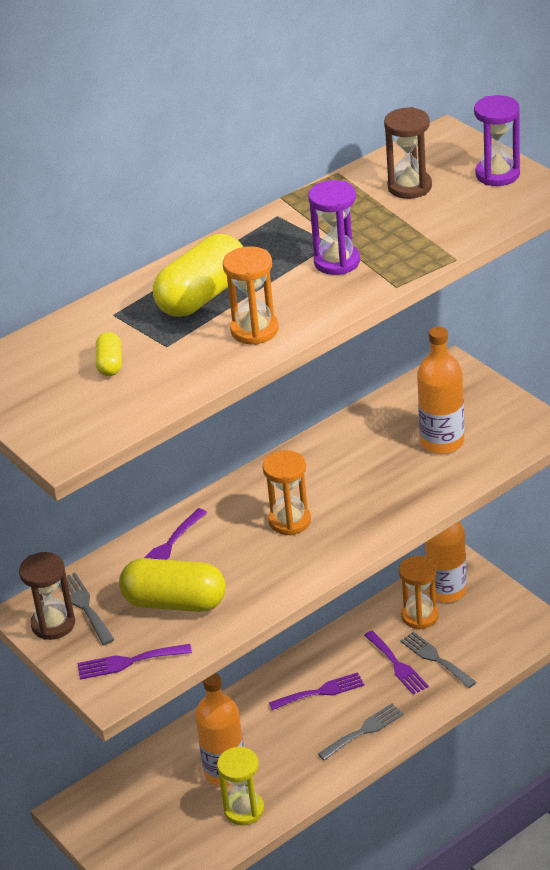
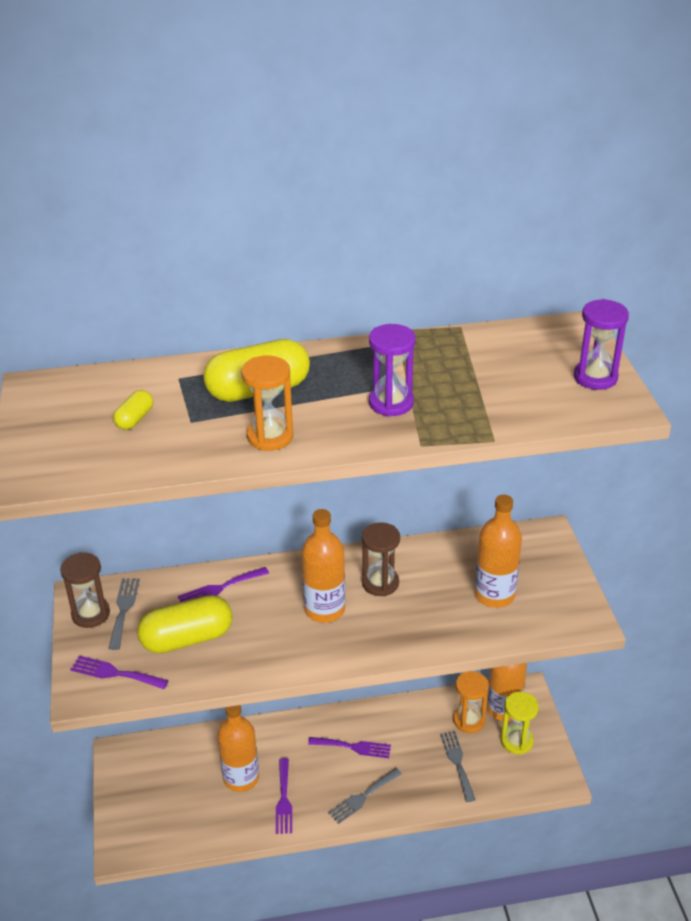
camera: 25 degrees right, 0 degrees up
(175, 602) = (187, 639): yellow capsule -> yellow capsule turned 60 degrees counterclockwise
(244, 810) = (232, 818): yellow hourglass -> yellow hourglass (516, 741)
(290, 521) = (324, 609): orange hourglass -> orange bottle
(364, 731) = (363, 797): grey fork -> grey fork turned 150 degrees clockwise
(397, 665) = (424, 753): purple fork -> purple fork (284, 800)
(409, 187) = (509, 360): brown hourglass -> brown hourglass (380, 583)

